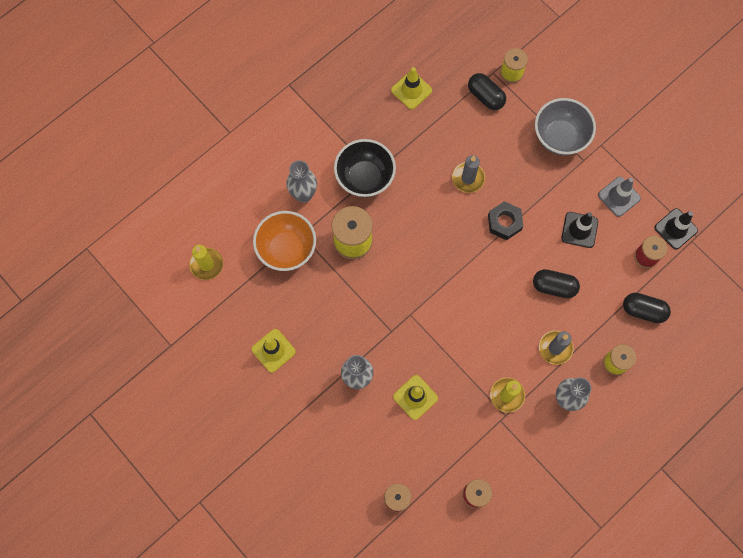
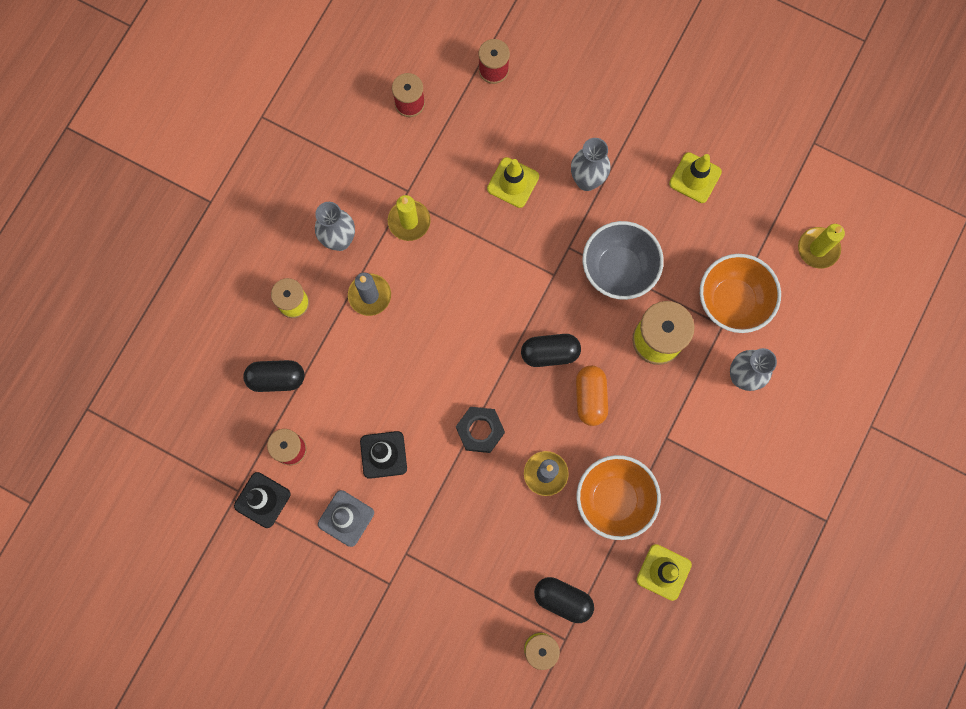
camera: 160 degrees right, 5 degrees up
(365, 178) = (675, 427): black bowl -> none
(417, 218) = (590, 397): none -> orange capsule
(427, 146) = (614, 499): none -> orange bowl
(554, 287) = (393, 369): black capsule -> black capsule (550, 353)
(560, 137) = (446, 575): grey bowl -> grey bowl (618, 269)

